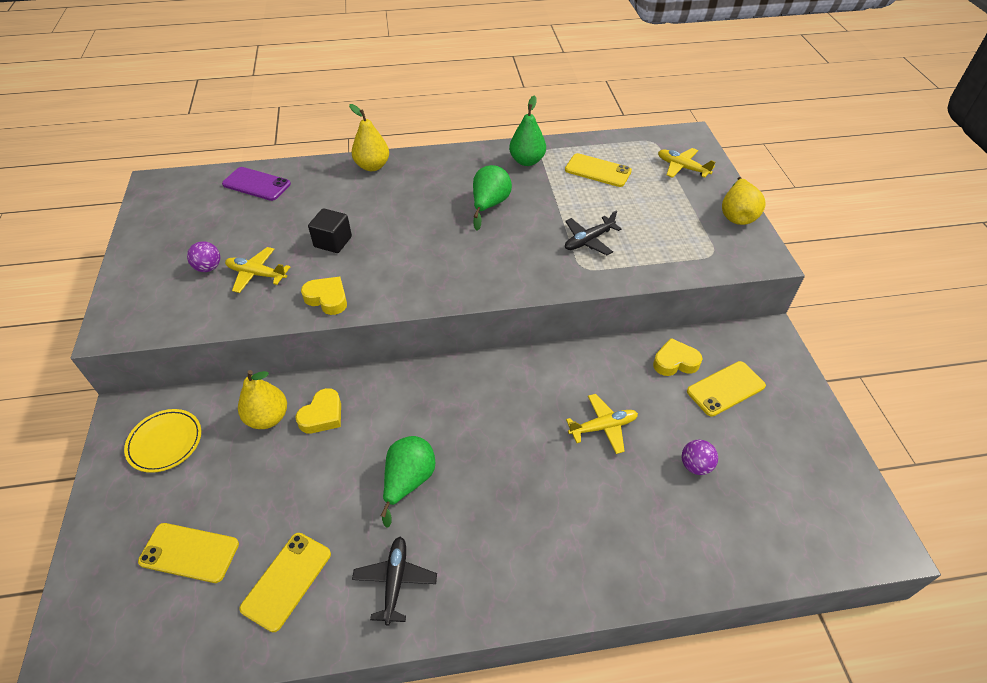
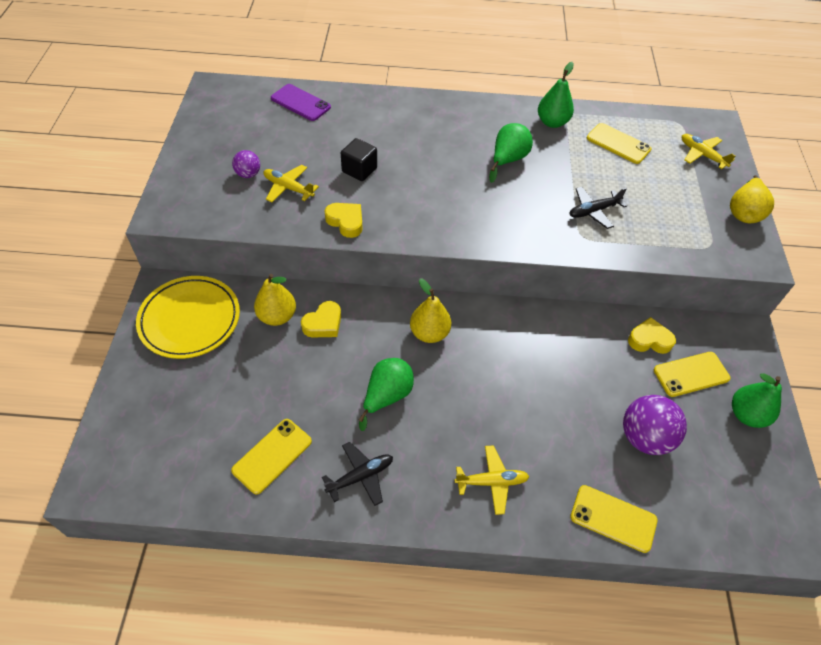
camera: 10 degrees right, 5 degrees up
(165, 442) = (190, 320): yellow plate -> yellow plate, size x1.60
(189, 552) = (198, 415): yellow phone -> yellow phone (613, 518)
(372, 166) = (407, 103): yellow pear -> yellow pear (429, 333)
(395, 581) = (361, 476): black plane -> black plane turned 45 degrees clockwise
(603, 427) = (568, 385): yellow plane -> yellow plane (492, 482)
(695, 466) = (644, 437): purple ball -> purple ball, size x1.83
(791, 419) = (746, 415): none -> green pear

